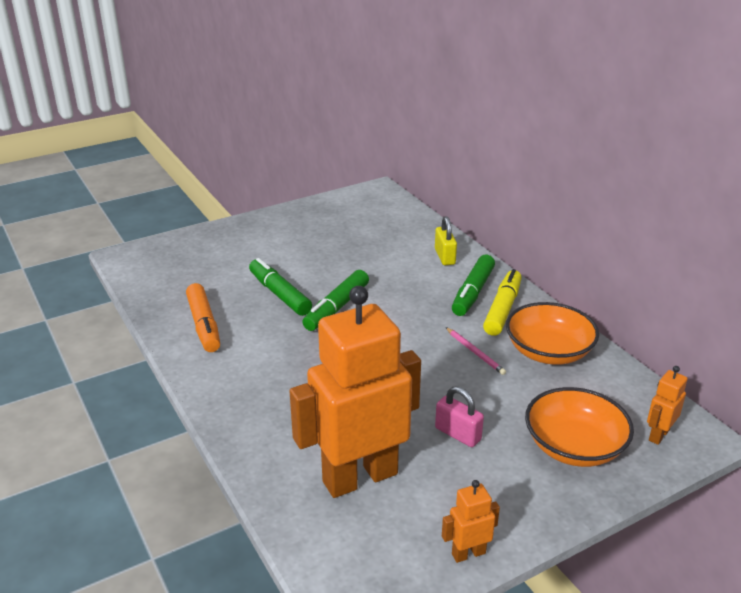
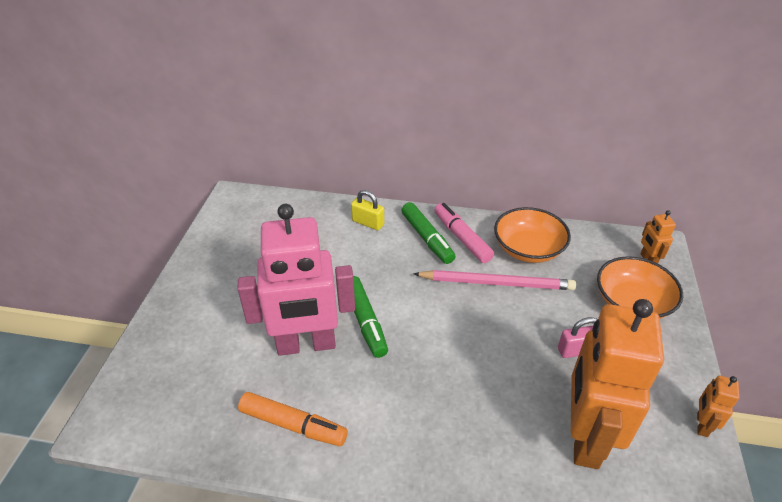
camera: 50 degrees left, 10 degrees up
(279, 294) = (306, 345): green marker -> pink robot
(475, 352) = (496, 283): pink pencil -> pink pencil, size x2.05
(502, 309) = (461, 238): yellow marker -> pink marker

